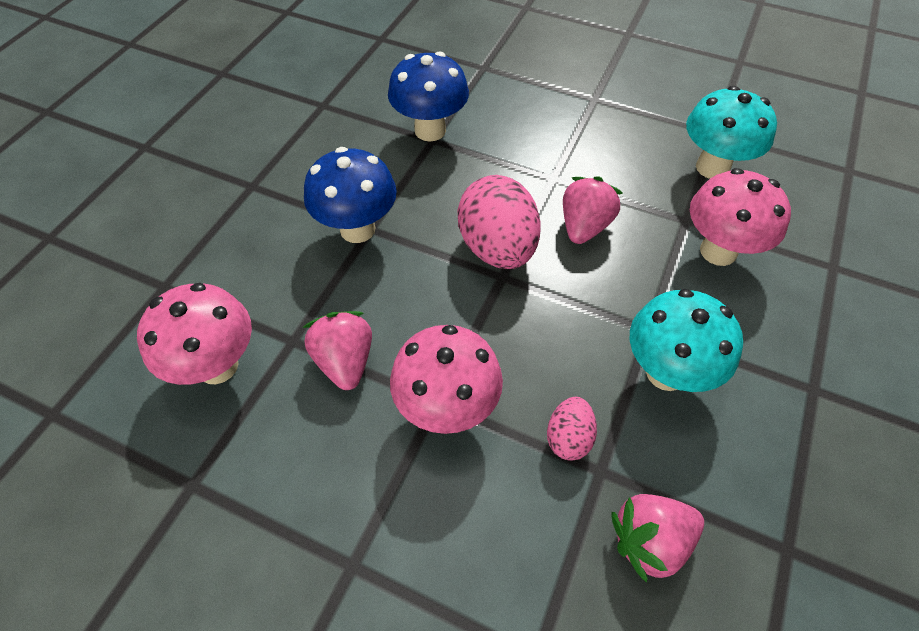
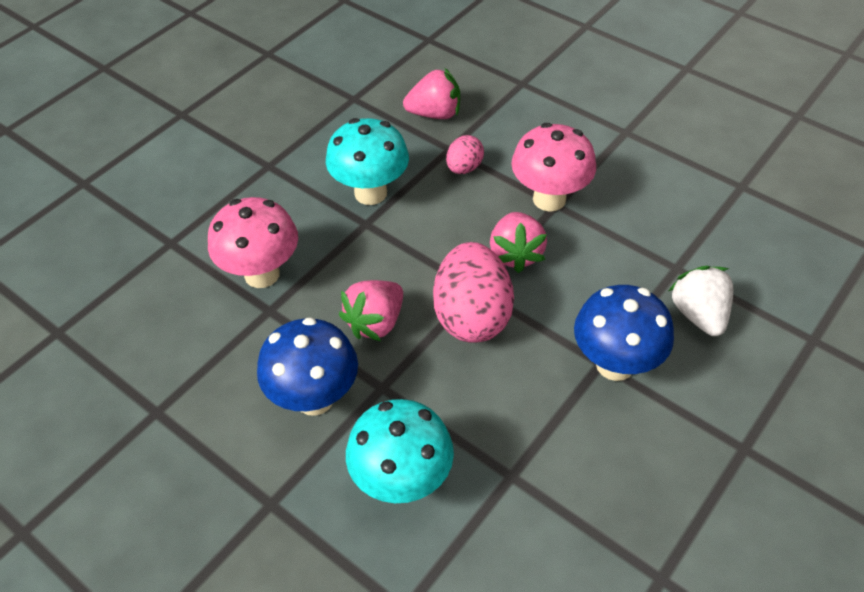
camera: 165 degrees left, 5 degrees down
(217, 366) = (740, 258): pink mushroom -> none
(274, 290) = (698, 314): none -> white strawberry
(345, 361) = (629, 243): pink strawberry -> pink strawberry (515, 254)
(430, 130) = (512, 491): blue mushroom -> blue mushroom (314, 398)
(712, 167) = (198, 364): turquoise mushroom -> turquoise mushroom (402, 481)

